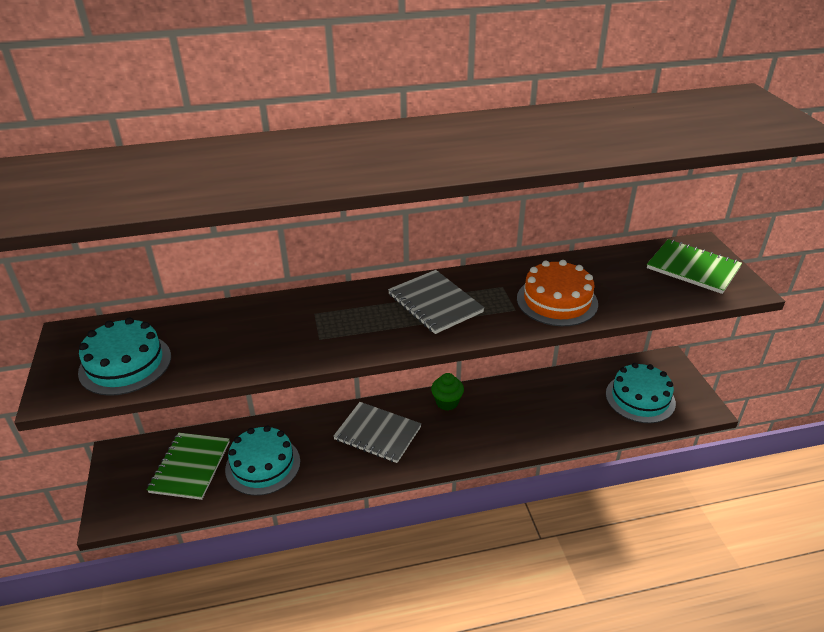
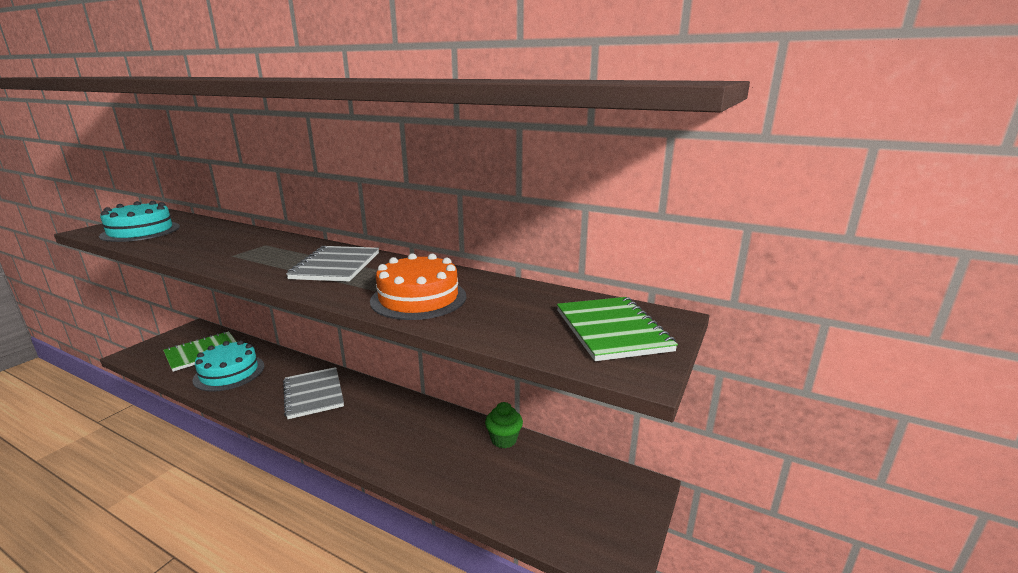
camera: 40 degrees right, 15 degrees down
(447, 402) = (389, 402): green cupcake -> green cupcake (504, 439)
(640, 398) = (555, 501): turquoise cake -> none

